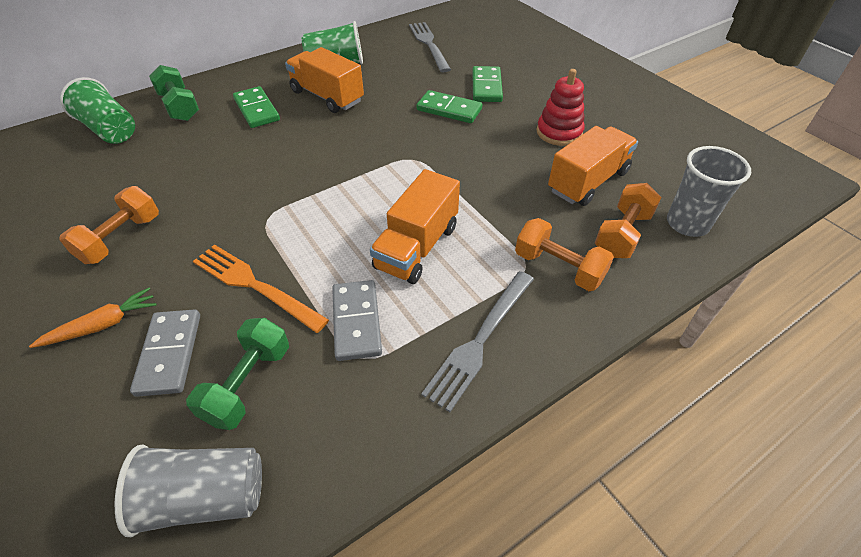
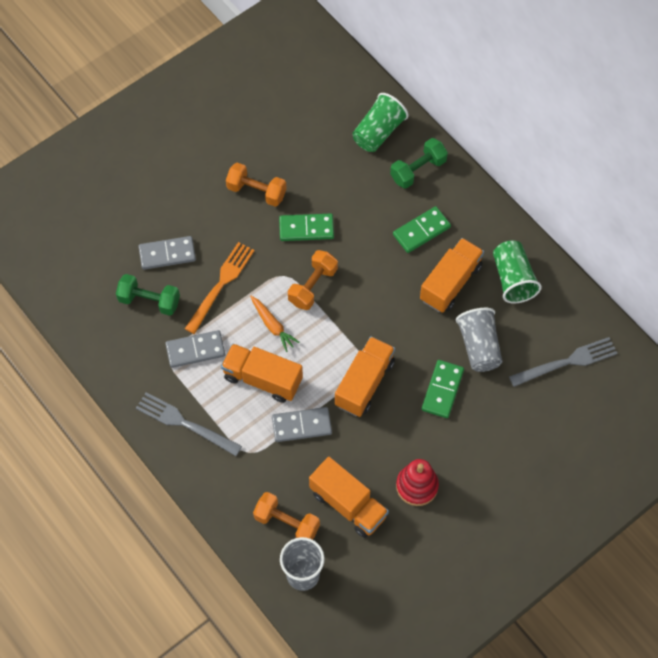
camera: 85 degrees right, 15 degrees up
(102, 325) = (185, 211): orange carrot -> orange carrot (272, 325)
(205, 497) = (87, 299): grey cup -> grey cup (479, 346)
(435, 160) = (364, 383): none -> orange truck
(486, 87) = (488, 422): green domino -> green domino (306, 229)
(487, 214) = (301, 425): none -> grey domino
(558, 268) = (249, 474): orange dumbbell -> orange dumbbell (313, 286)

